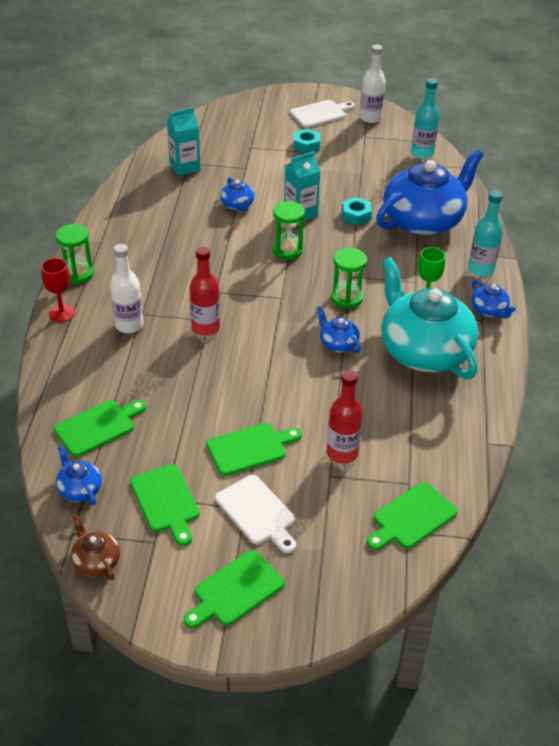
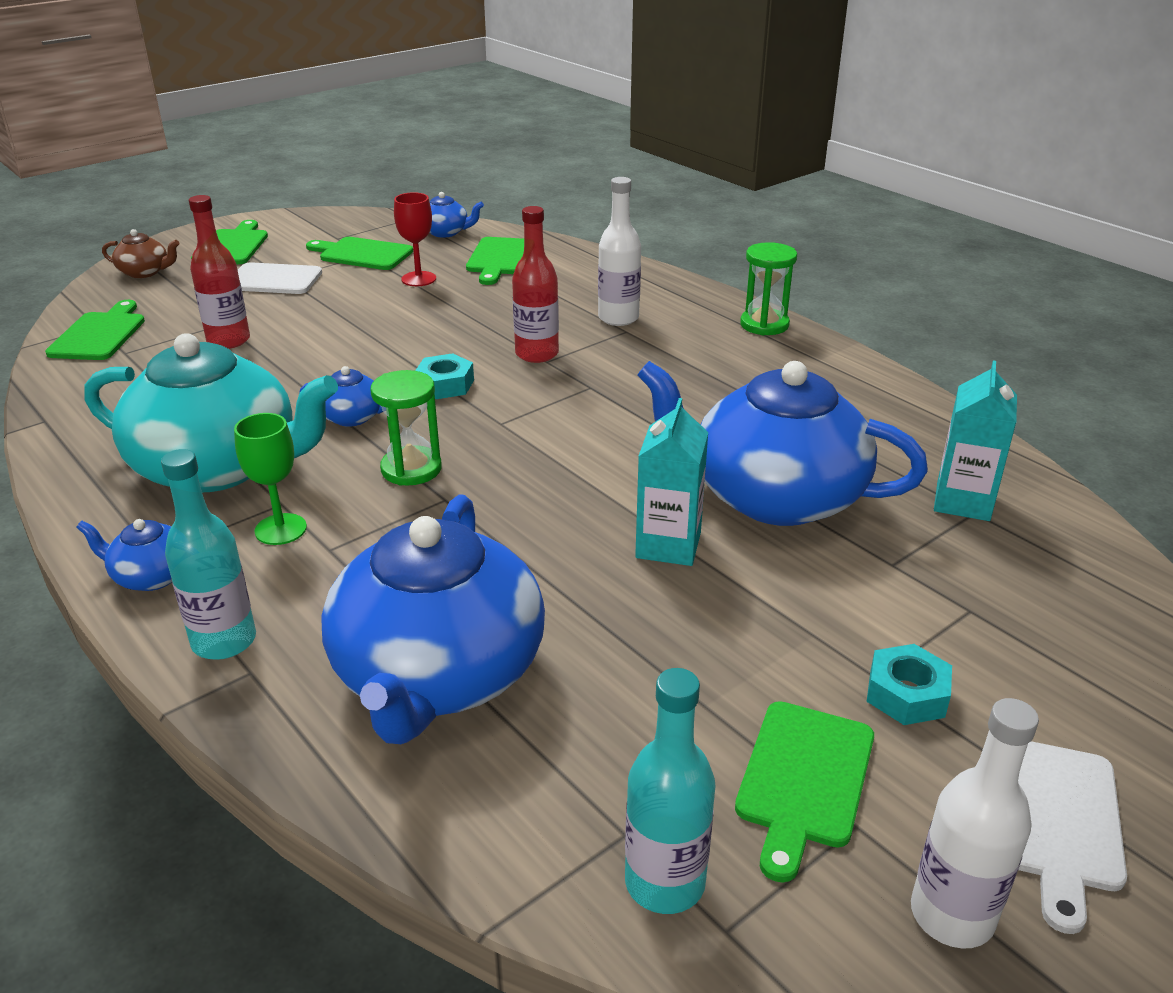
camera: 135 degrees right, 10 degrees down
(62, 313) = (700, 295): red goblet -> red goblet (418, 279)
(96, 561) = (368, 217): brown teapot -> brown teapot (145, 272)
(237, 205) = (773, 496): blue teapot -> blue teapot, size x2.39
(250, 448) = (334, 304): green cutting board -> green cutting board (804, 779)
(287, 250) = (590, 480): green hourglass -> none
(356, 215) = (575, 601): turquoise nut -> turquoise nut (445, 385)

